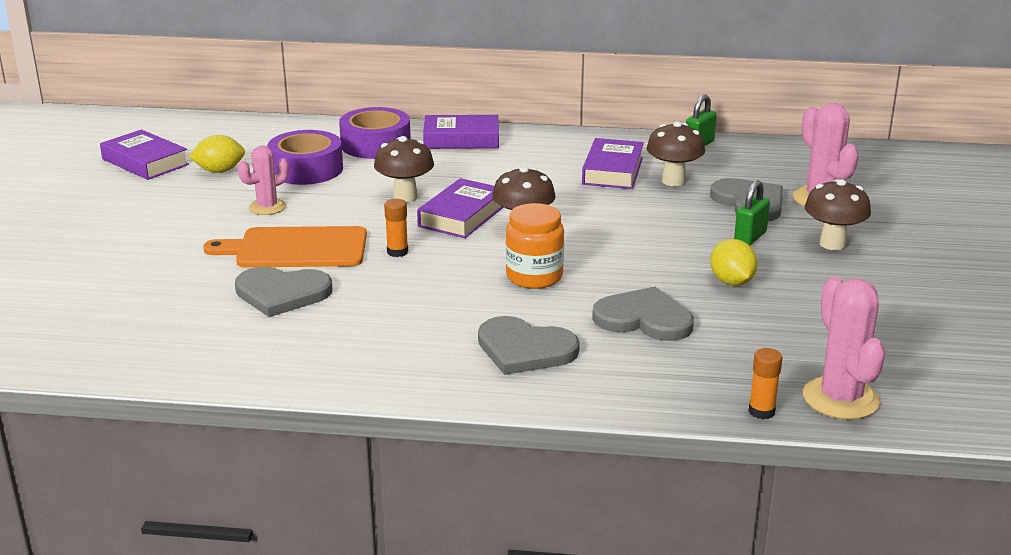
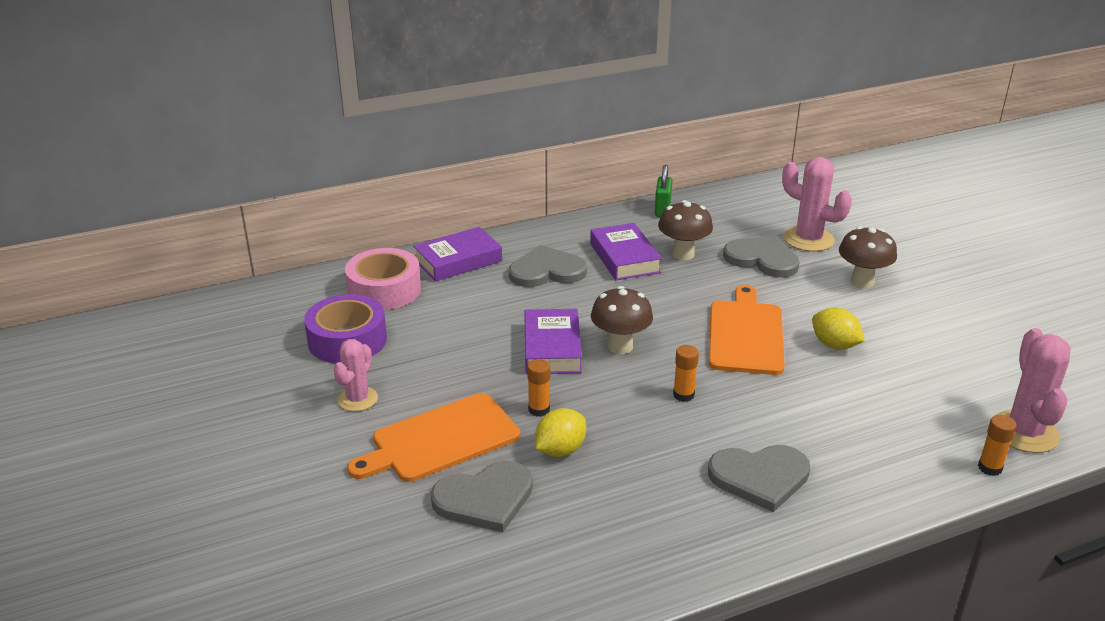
camera: 30 degrees left, 5 degrees up
(145, 162) = (162, 384): purple book -> none
(220, 171) = (259, 370): yellow lemon -> yellow lemon (560, 450)
(375, 144) = (384, 290): purple tape -> pink tape
(405, 197) = (478, 343): brown mushroom -> none
(534, 277) = (683, 395): orange jar -> orange glue stick
(644, 319) = (813, 407): grey heart -> grey heart (546, 271)
(653, 251) = (746, 334): none -> orange cutting board
(750, 237) = (800, 295): green padlock -> none
(840, 398) = (1024, 432): pink cactus -> pink cactus turned 45 degrees clockwise

